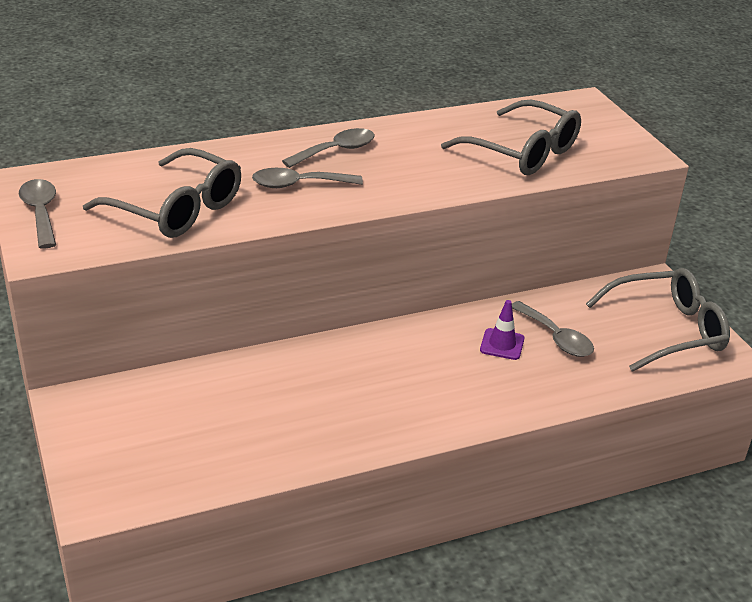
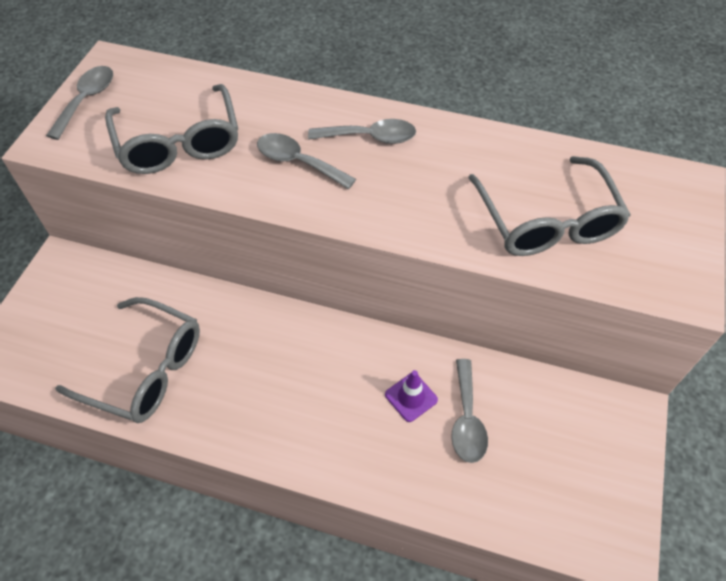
camera: 40 degrees right, 20 degrees up
(666, 330) = (585, 478): grey glasses -> grey glasses (145, 369)

